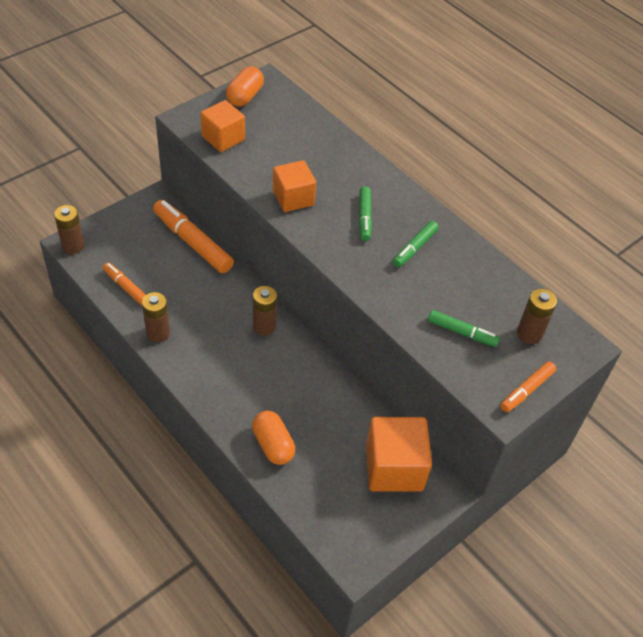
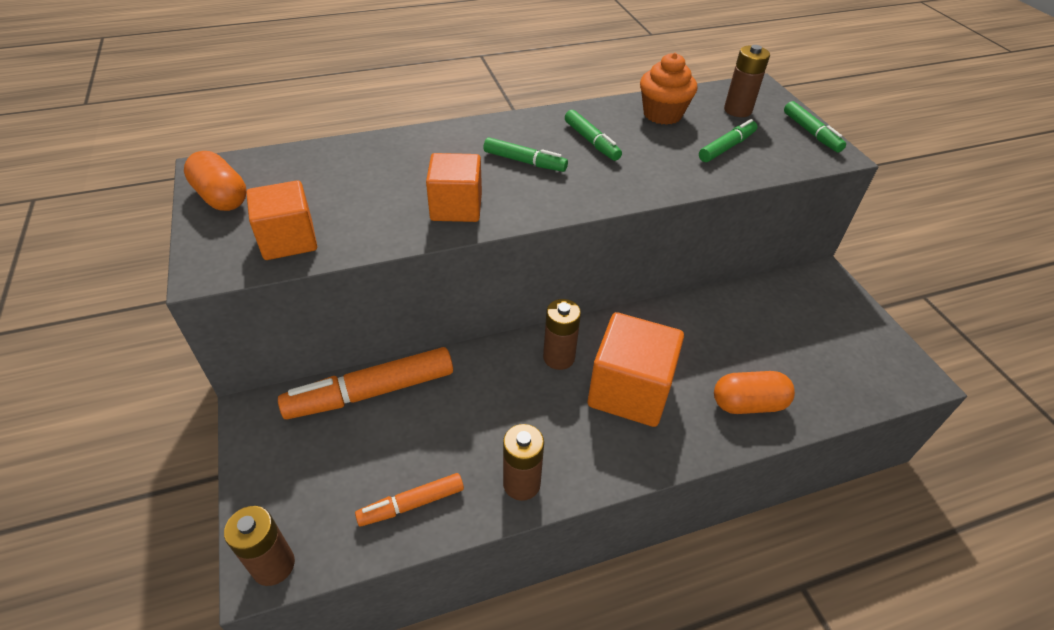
camera: 65 degrees left, 5 degrees down
(394, 468) = (794, 306): orange cube -> orange cube (629, 391)
(485, 284) = (662, 114): none -> orange cupcake
(527, 390) = (811, 133): orange marker -> green marker

